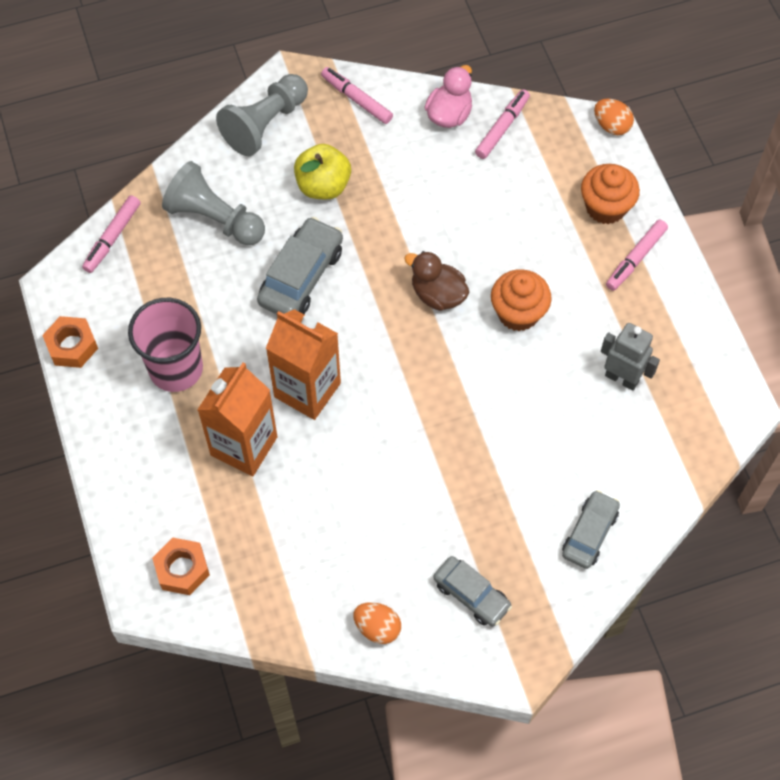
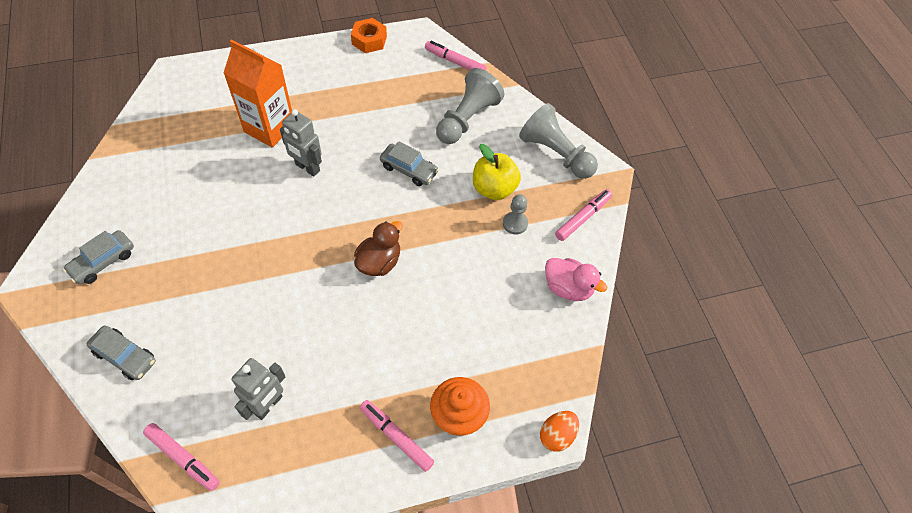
camera: 90 degrees right, 5 degrees down
(176, 369) = (341, 93): pink cup -> none
(182, 569) = (185, 92): orange nut -> none
(301, 276) = (409, 169): grey car -> grey car, size x0.66
(307, 390) = (307, 168): orange carton -> grey robot
(371, 164) = (515, 223): none -> grey pawn
(377, 628) = (100, 198): orange egg -> none
(502, 128) = (553, 331): pink marker -> pink marker (183, 458)
(518, 313) = (351, 323): orange cupcake -> none

